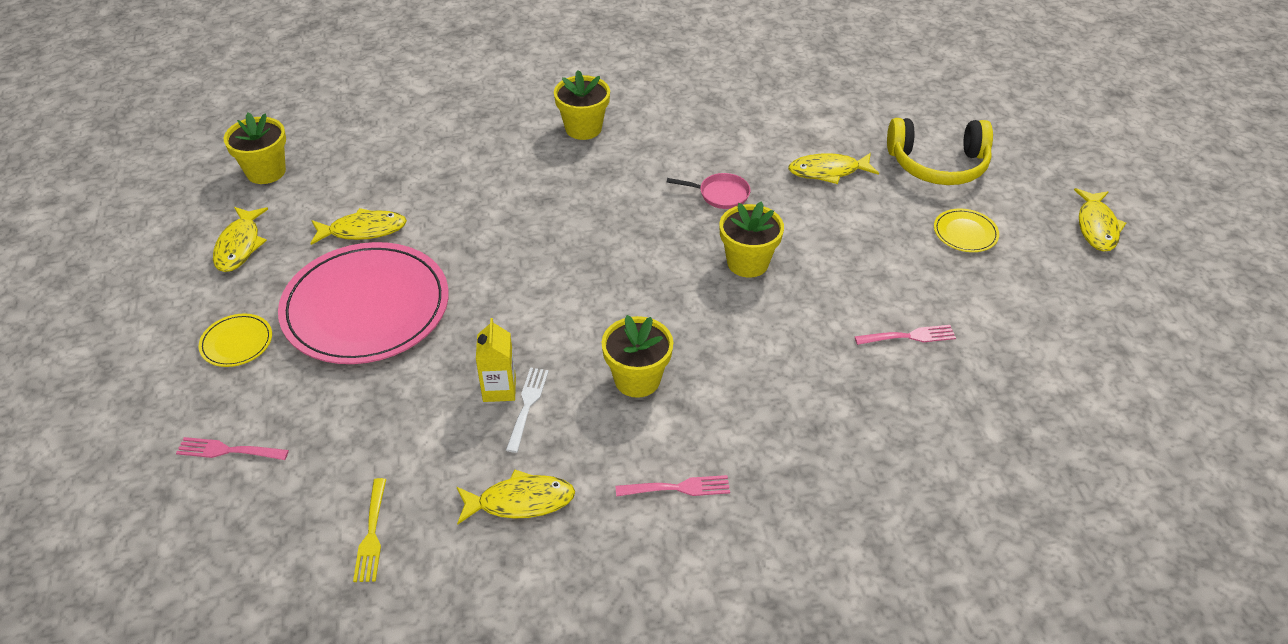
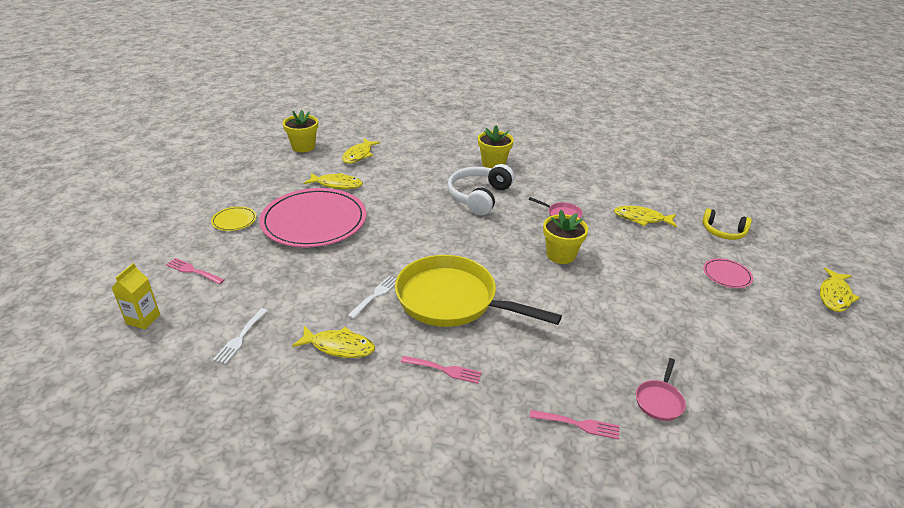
camera: 20 degrees right, 10 degrees down
(239, 246) = (267, 176): yellow fish -> yellow fish (359, 155)
(371, 534) = (240, 337): yellow fork -> white fork
(499, 389) = (364, 282): yellow carton -> yellow carton (143, 319)
(590, 194) = (479, 197): none -> white headphones
(637, 379) = (452, 300): yellow flower pot -> yellow pan
(909, 336) = (656, 325): pink fork -> pink fork (578, 424)
(938, 164) = (723, 232): yellow headphones -> yellow headphones, size x0.62
(952, 442) = (659, 401): none -> pink pan
(965, 233) = (727, 275): yellow plate -> pink plate

